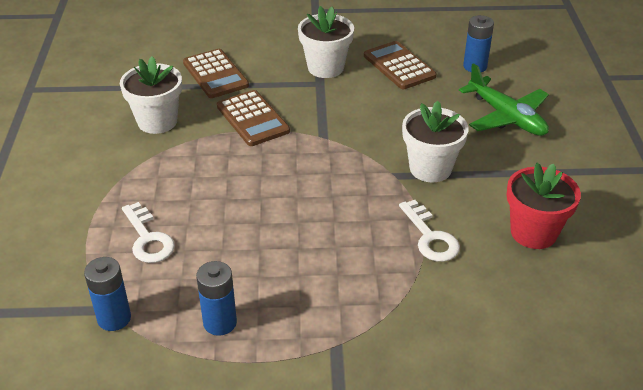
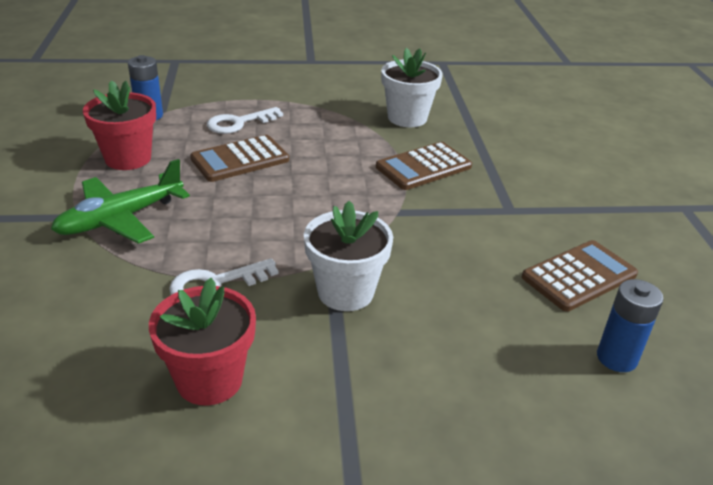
camera: 85 degrees right, 5 degrees down
(215, 74) = (500, 143): brown calculator -> brown calculator (240, 159)
(220, 323) = (128, 158): blue battery -> red flower pot
(325, 67) = (546, 214): white flower pot -> none
(506, 117) = (482, 382): green plane -> green plane (120, 219)

